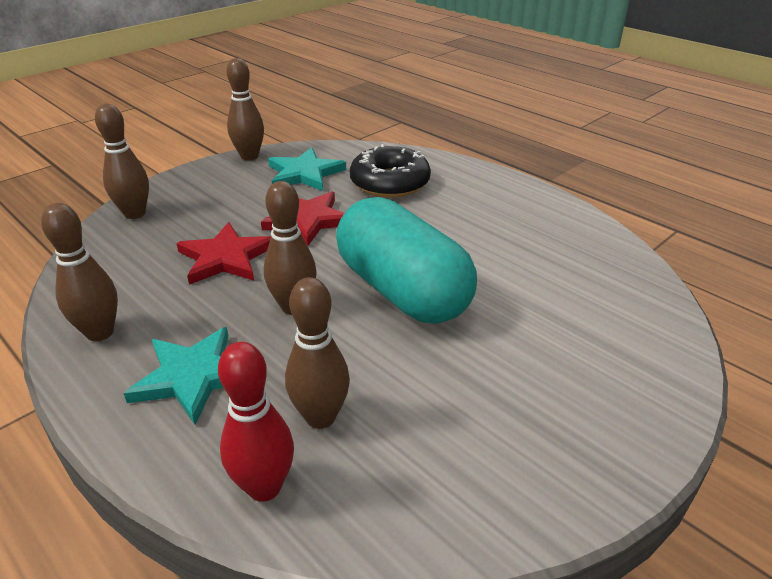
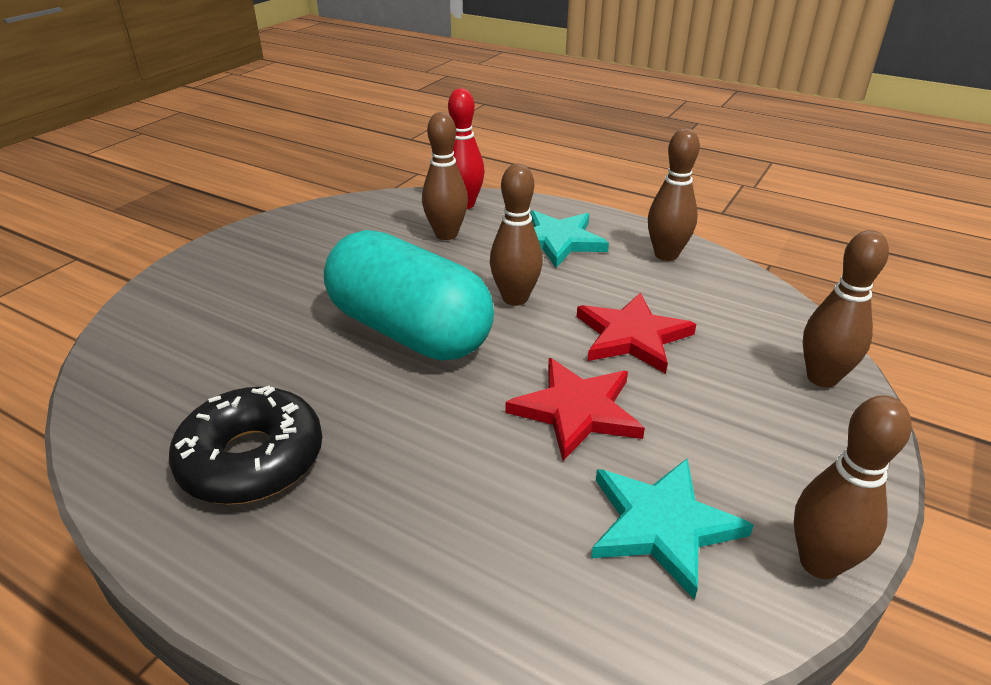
camera: 165 degrees right, 0 degrees up
(390, 183) = (486, 530): black donut -> black donut (252, 459)

